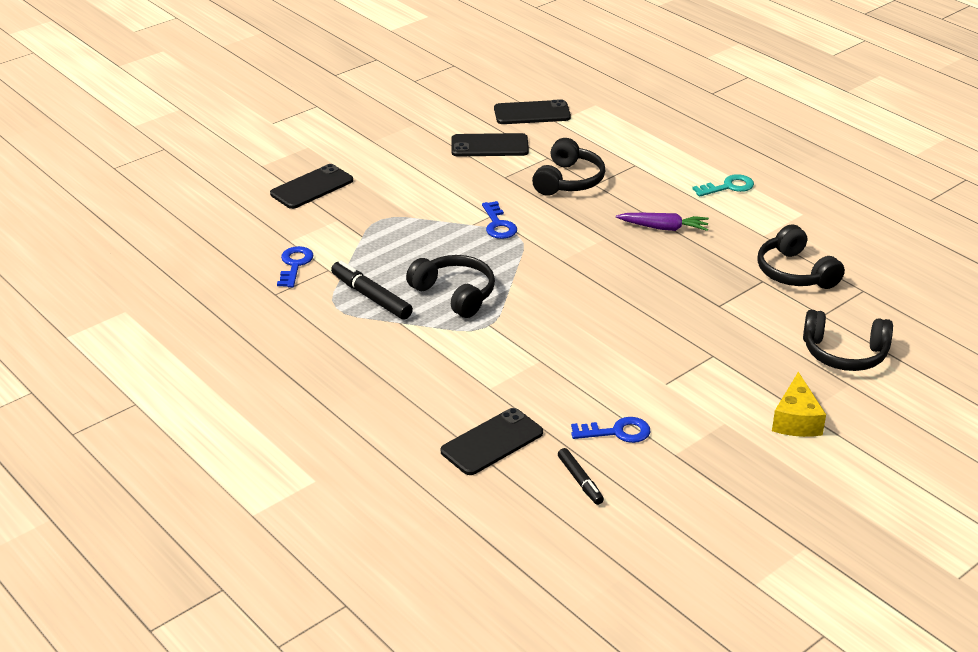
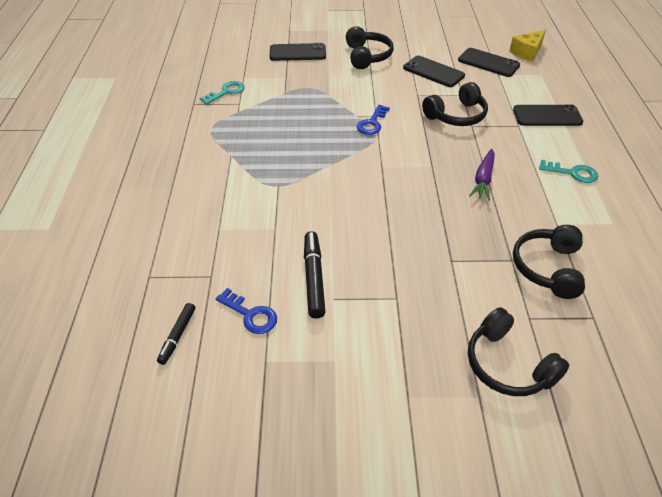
camera: 40 degrees right, 10 degrees up
(295, 265) = (226, 92): blue key -> turquoise key
(371, 297) = (237, 131): black marker -> black marker (313, 278)
(454, 294) = (285, 154): black headphones -> black headphones (367, 56)
(492, 442) = (168, 268): black phone -> black phone (547, 116)
(664, 228) = (483, 179): purple carrot -> purple carrot turned 60 degrees clockwise
(796, 420) = (392, 398): yellow cheese -> yellow cheese (527, 52)

